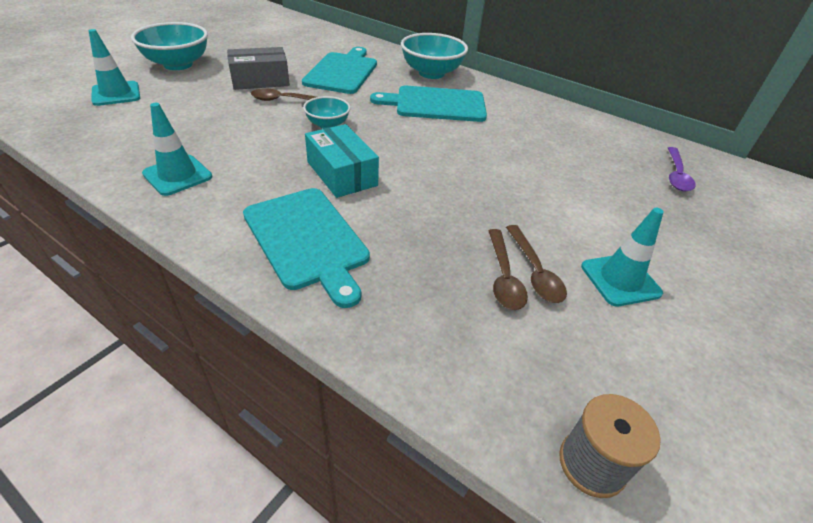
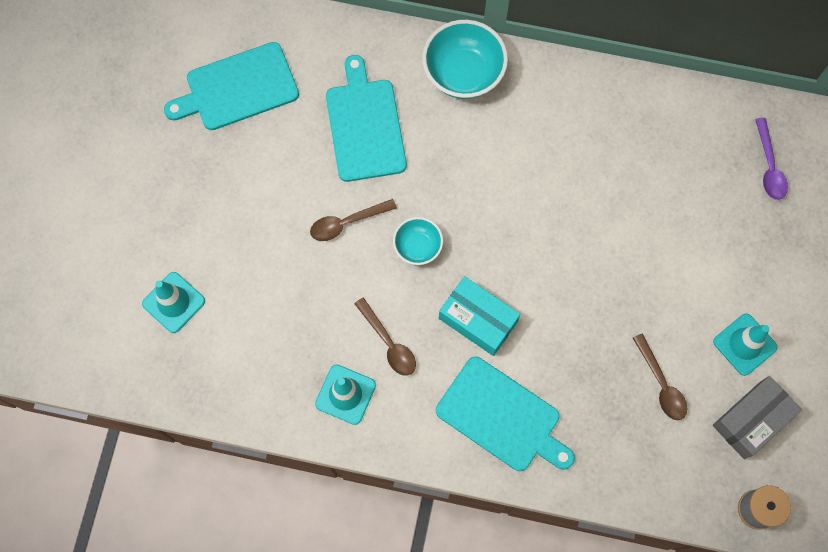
camera: 20 degrees left, 30 degrees up
(178, 64) = (178, 208): turquoise bowl -> none
(260, 80) = (292, 195): grey box -> grey box (752, 420)
(436, 104) = (501, 147): turquoise cutting board -> turquoise cutting board (237, 88)
(535, 272) = (681, 367): brown spoon -> brown spoon (389, 343)

